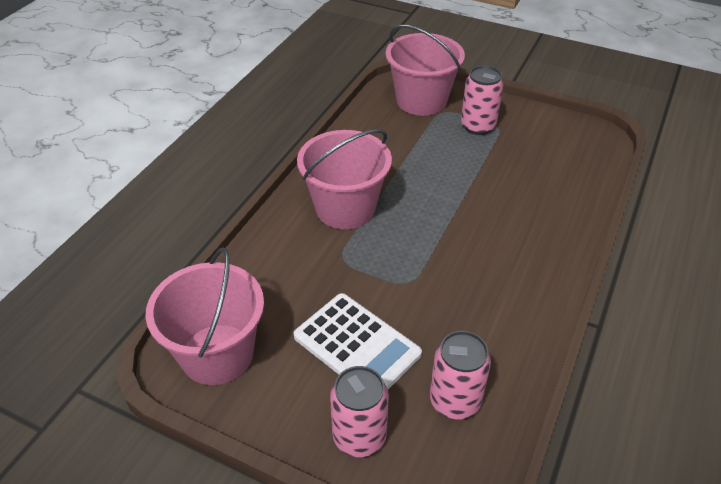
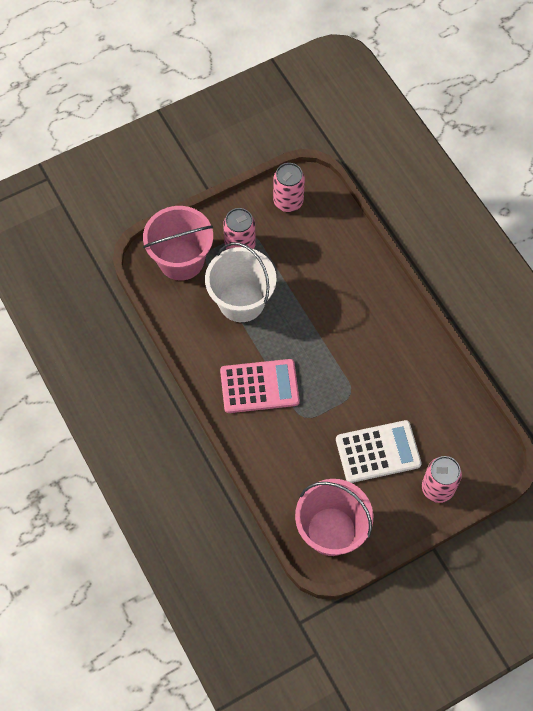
camera: 55 degrees left, 20 degrees up
(345, 208) = (259, 386): pink bucket -> pink calculator
(423, 153) = (241, 301): none -> white bucket
(454, 401) = (448, 427): pink can -> pink can (288, 202)

